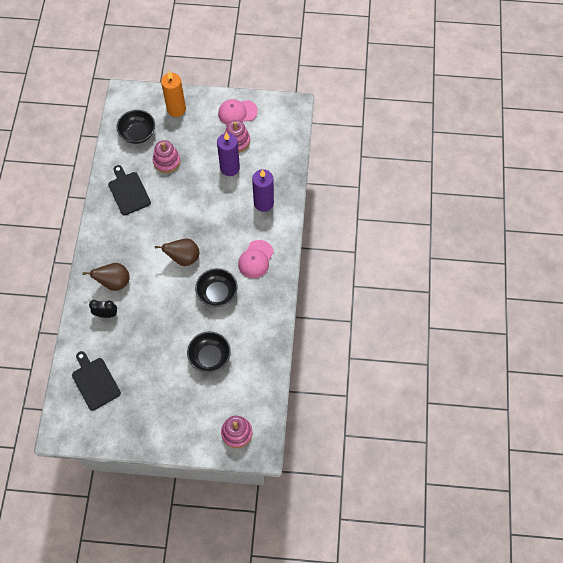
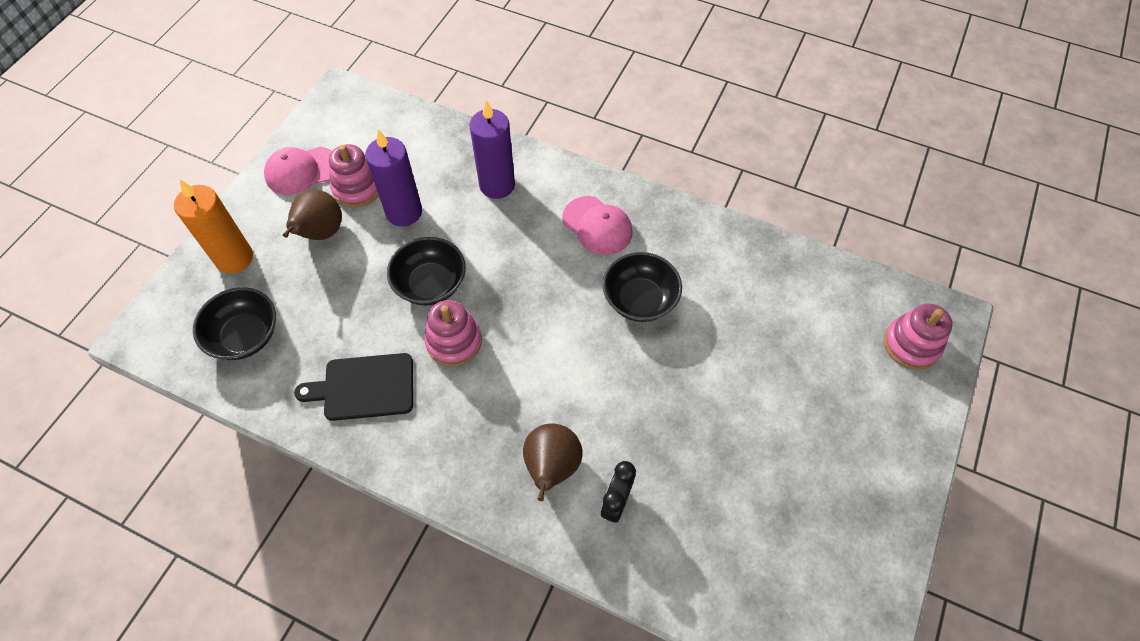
camera: 70 degrees left, 5 degrees down
(95, 382) = (757, 564): black cutting board -> none
(167, 161) = (335, 304): pink stacking toy -> pink stacking toy (454, 341)
(183, 258) = (549, 332): brown pear -> brown pear (320, 233)
(210, 357) = (759, 345): black bowl -> black bowl (430, 284)
(237, 112) = (301, 171): pink cap -> pink cap turned 60 degrees clockwise

